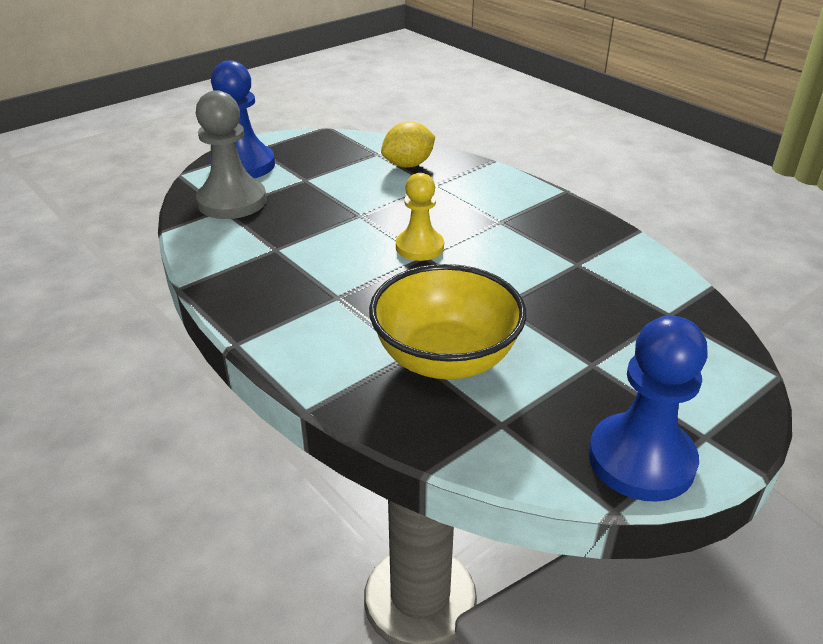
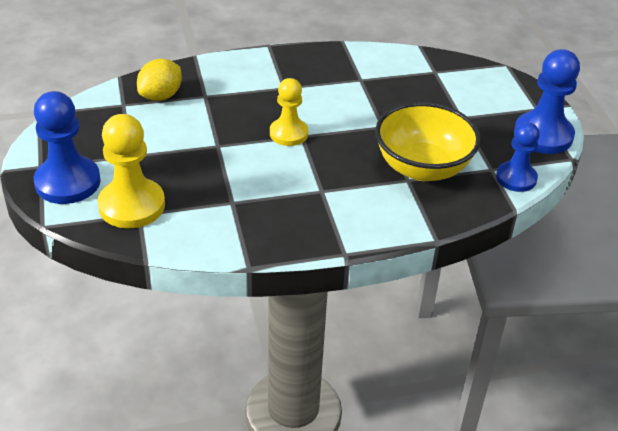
camera: 65 degrees left, 5 degrees up
(232, 201) = (132, 205): grey pawn -> yellow pawn
(408, 165) = (161, 96): yellow lemon -> yellow lemon turned 45 degrees clockwise
(502, 455) = (516, 178): none -> blue pawn

